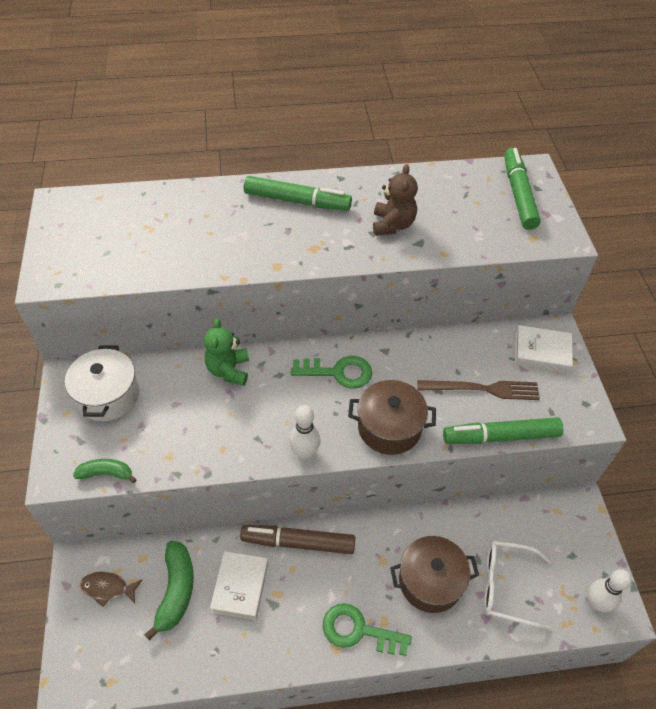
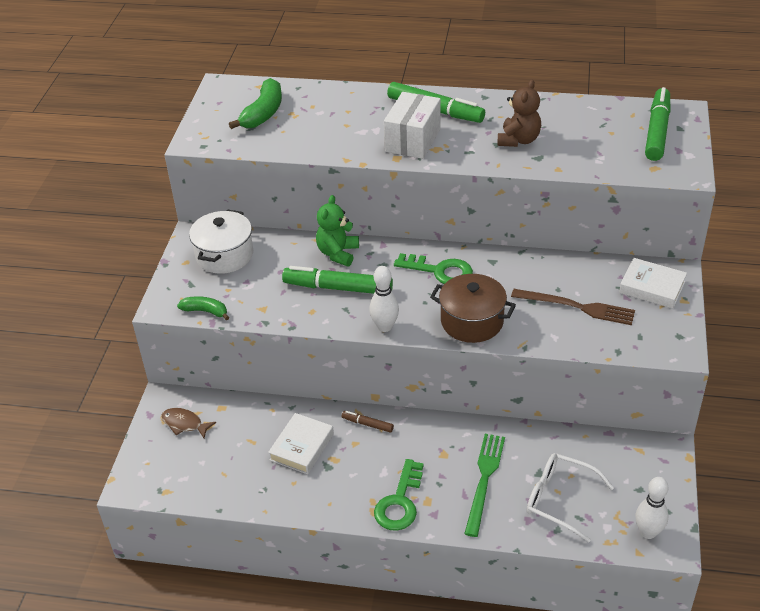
camera: 20 degrees right, 10 degrees down
(176, 590) = (243, 437): green banana -> green banana (263, 113)
(286, 241) = (413, 140): none -> white box
(298, 543) = (367, 424): brown marker -> brown marker, size x0.48
(358, 630) = (399, 502): green key -> green key turned 105 degrees counterclockwise
(430, 581) = (484, 480): brown pot -> green fork
(501, 436) = (579, 347): green marker -> green marker (338, 288)

